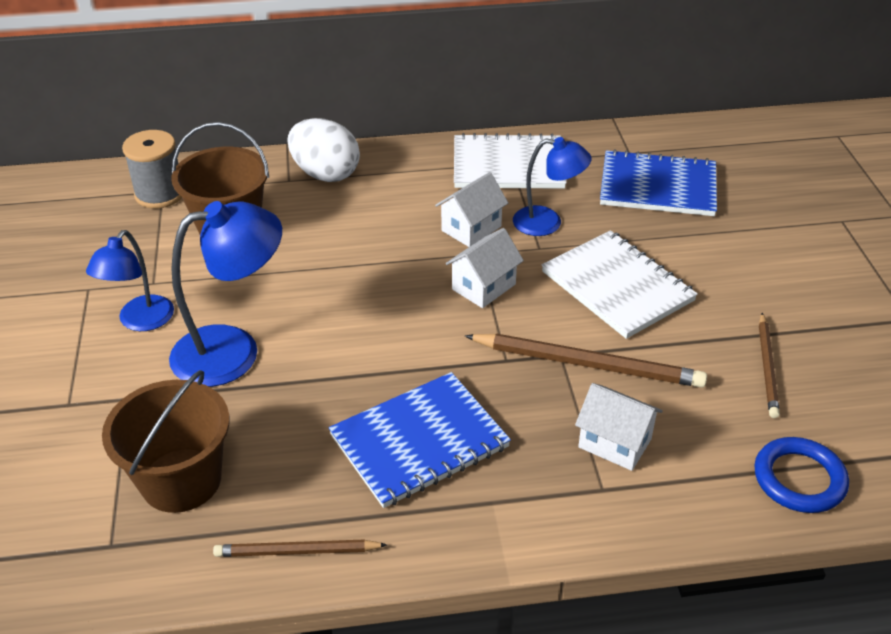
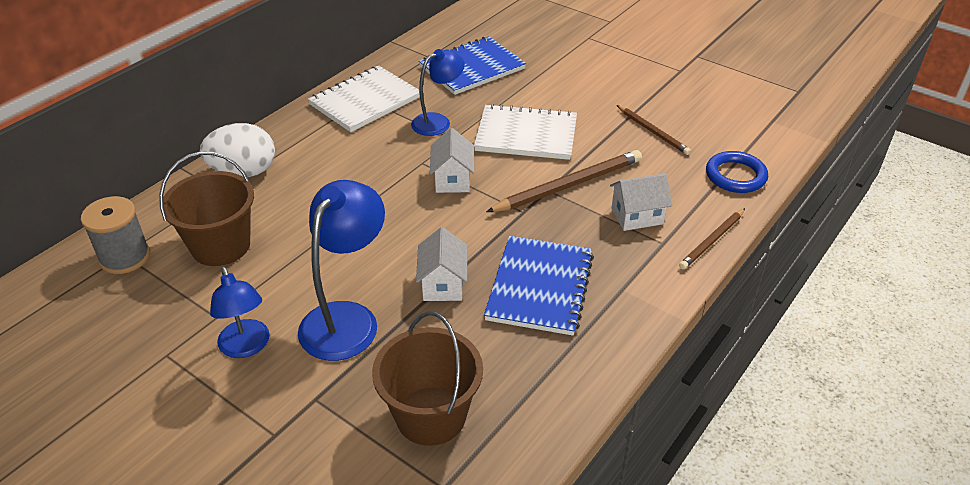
camera: 45 degrees left, 0 degrees up
(297, 551) = (560, 396): brown pencil -> brown pencil (712, 241)
(471, 228) = (396, 151): white house -> white house (443, 284)

